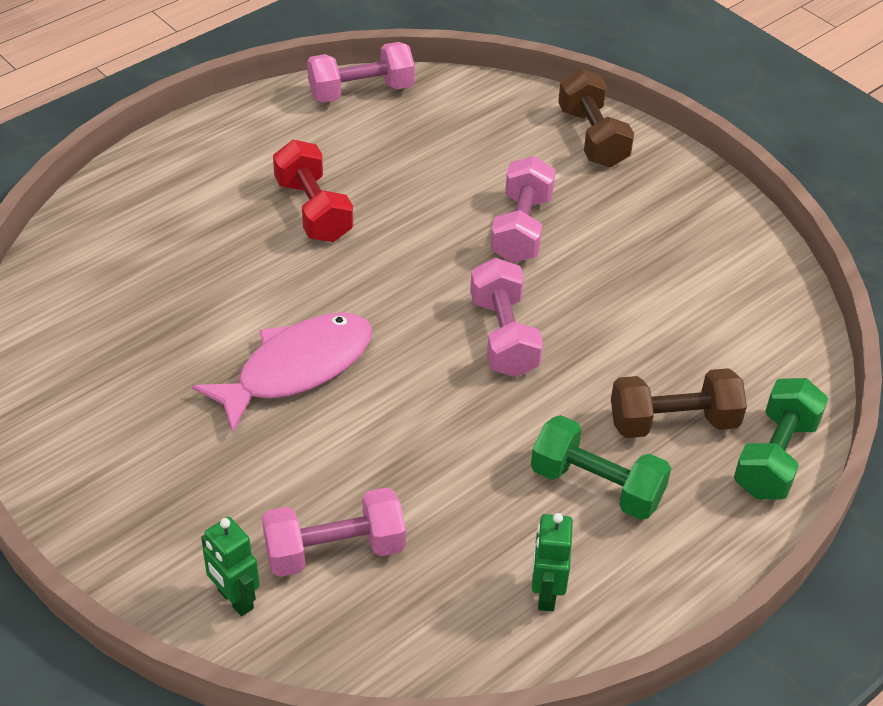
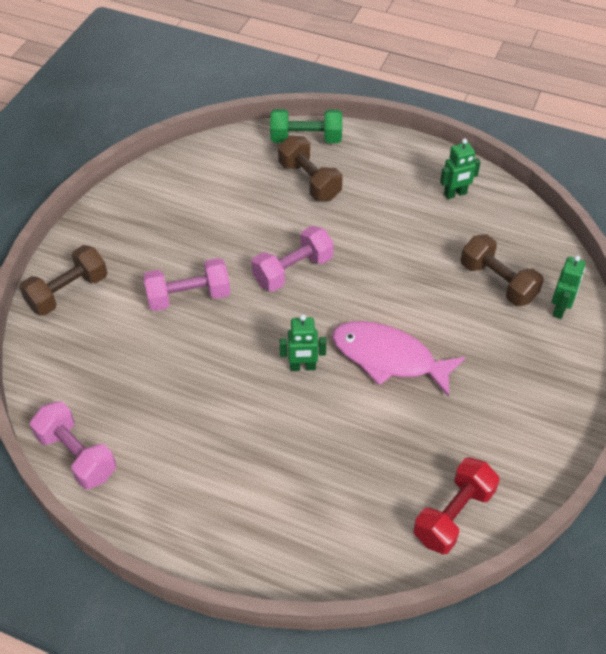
camera: 115 degrees left, 5 degrees up
(313, 210) = (237, 419): red dumbbell -> red dumbbell (453, 515)
(335, 550) = (498, 282): pink dumbbell -> brown dumbbell
(343, 286) = (302, 367): none -> green robot
(596, 486) = (375, 197): green dumbbell -> none

